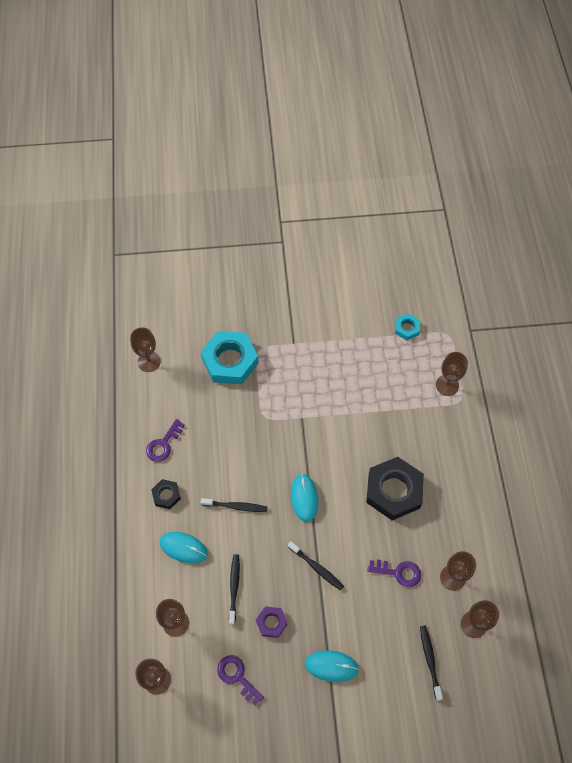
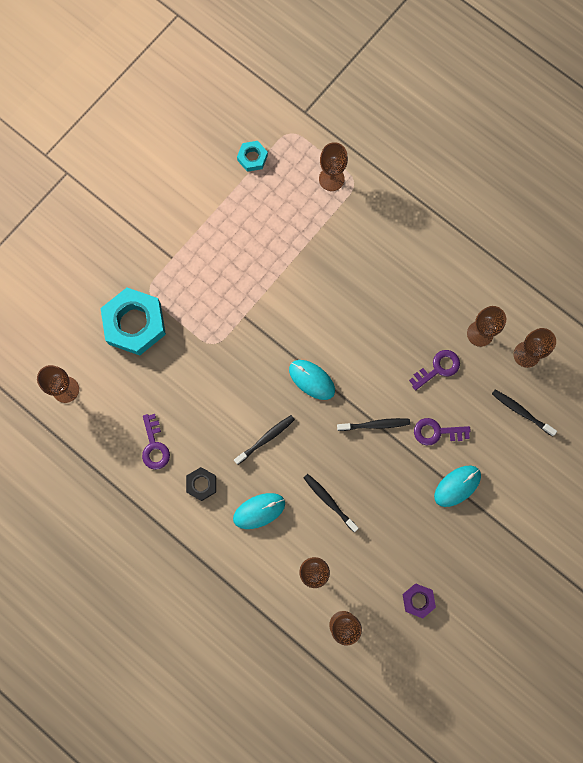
camera: 45 degrees left, 15 degrees up
(237, 676) = (398, 562): purple key -> purple key (436, 432)
(271, 622) = (383, 499): purple nut -> purple nut (418, 600)
(393, 491) = (374, 307): black nut -> none

